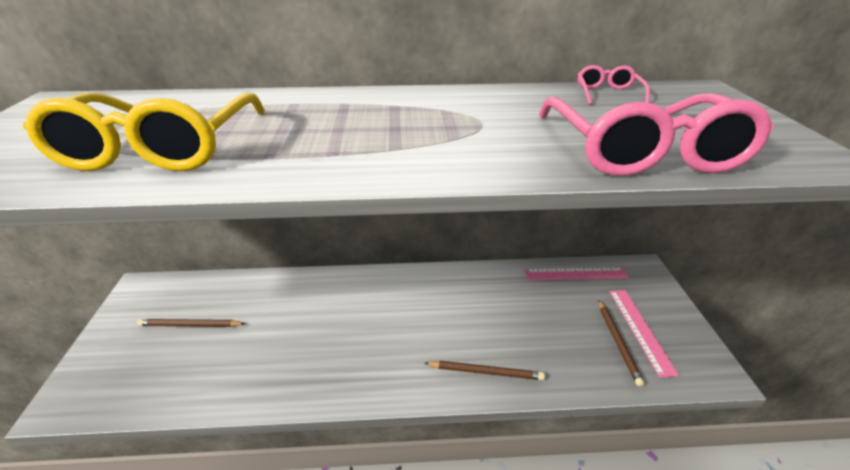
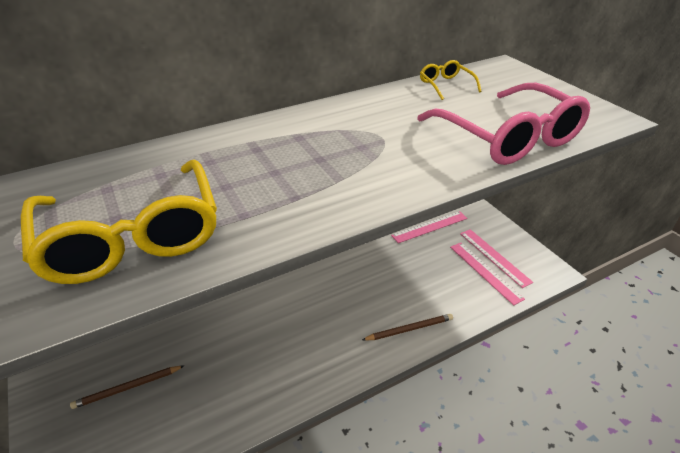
camera: 25 degrees left, 5 degrees up
(608, 94) = (446, 85): pink glasses -> yellow glasses
(618, 342) = (485, 272): brown pencil -> pink ruler

